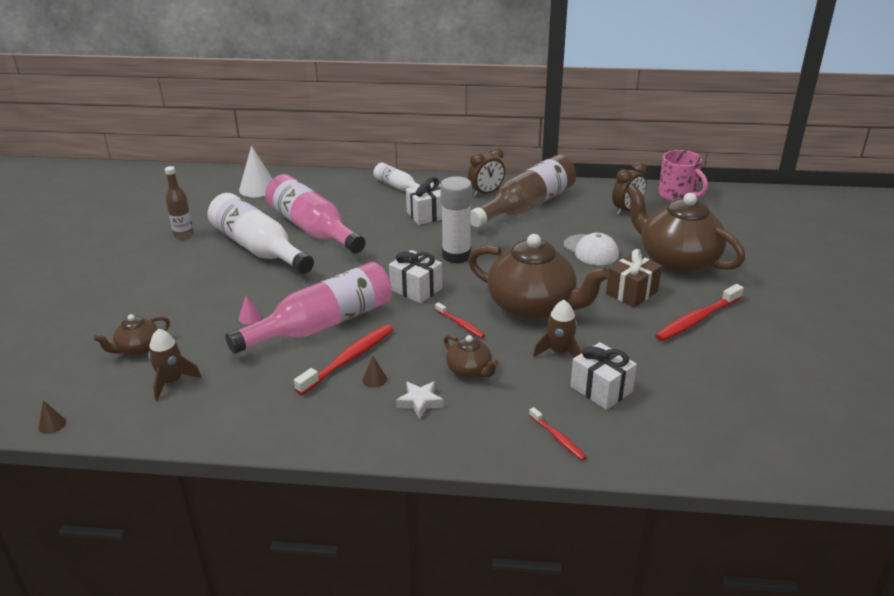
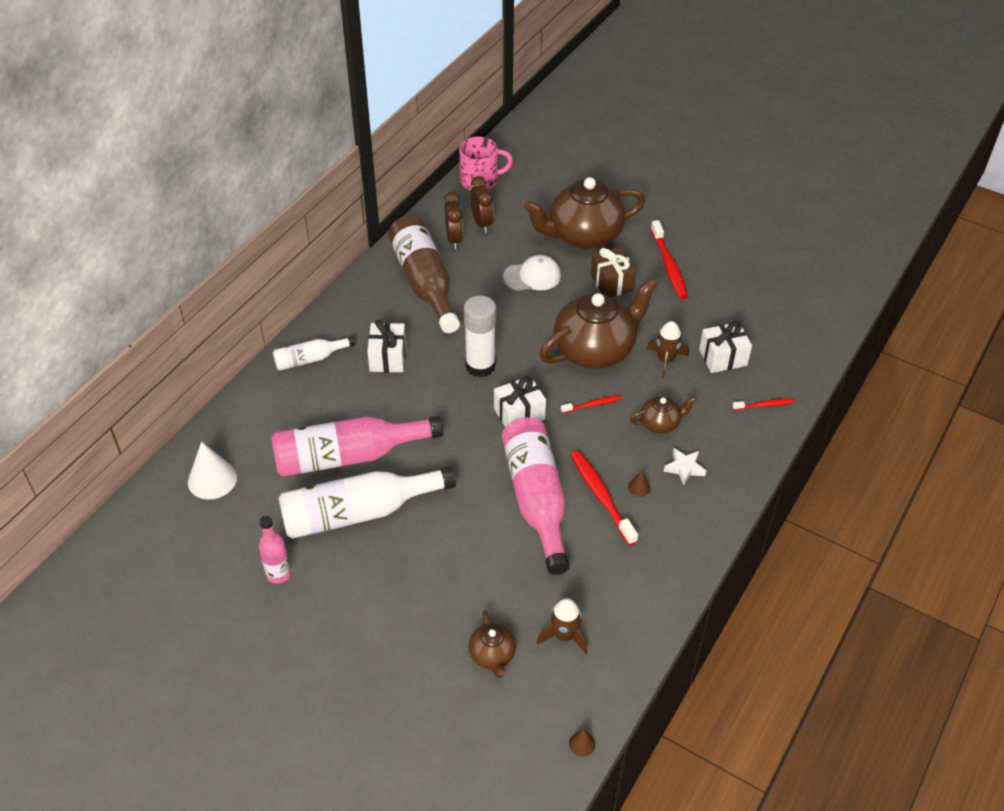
camera: 65 degrees left, 15 degrees up
(184, 235) = (278, 574): brown bottle -> pink bottle
(249, 317) = (490, 552): pink cone -> none
(486, 193) = (376, 299): brown clock -> brown clock (454, 239)

